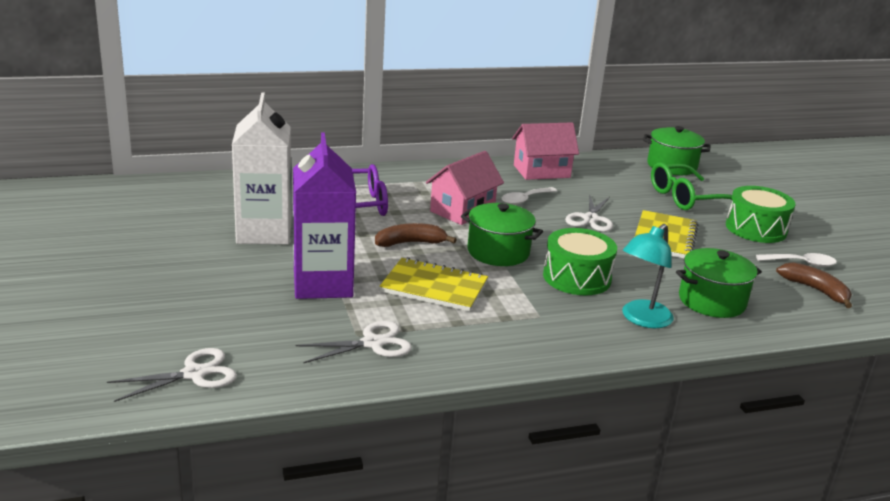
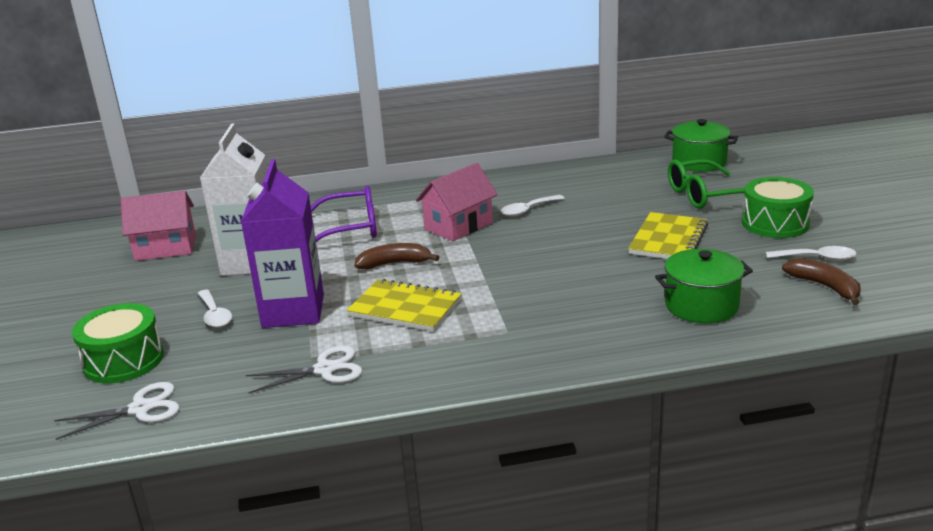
camera: 10 degrees right, 0 degrees up
(243, 283) = (215, 315): none -> white spoon
(498, 252) = (483, 267): green pot -> none
(541, 171) = (554, 179): pink house -> pink house (165, 248)
(577, 277) = (559, 289): green drum -> green drum (124, 360)
(590, 219) = (592, 225): white scissors -> none
(641, 319) = (617, 330): turquoise lamp -> none

